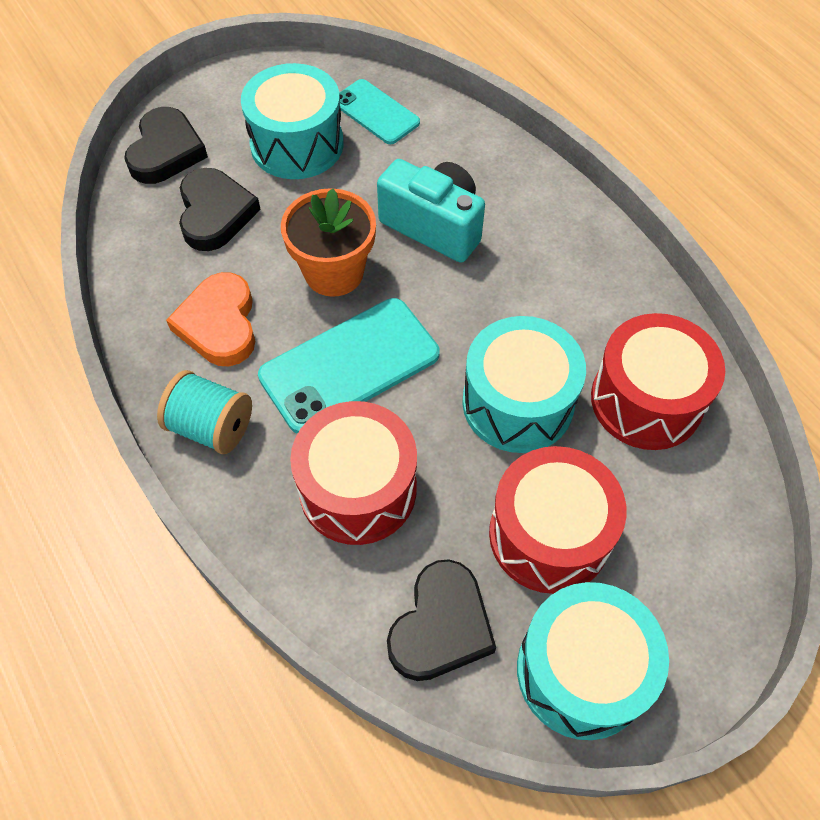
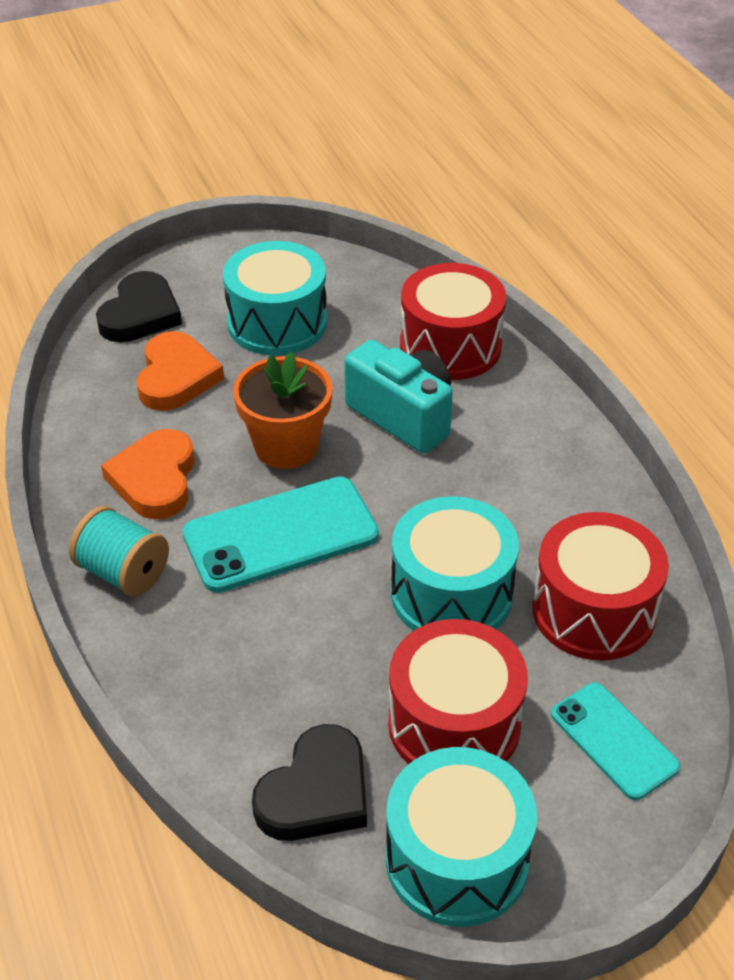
camera: 10 degrees right, 15 degrees down
(215, 213) = (176, 377): black heart -> orange heart
(358, 489) = (260, 651): red drum -> red drum (450, 346)
(375, 112) = (367, 302): turquoise phone -> turquoise phone (614, 741)

